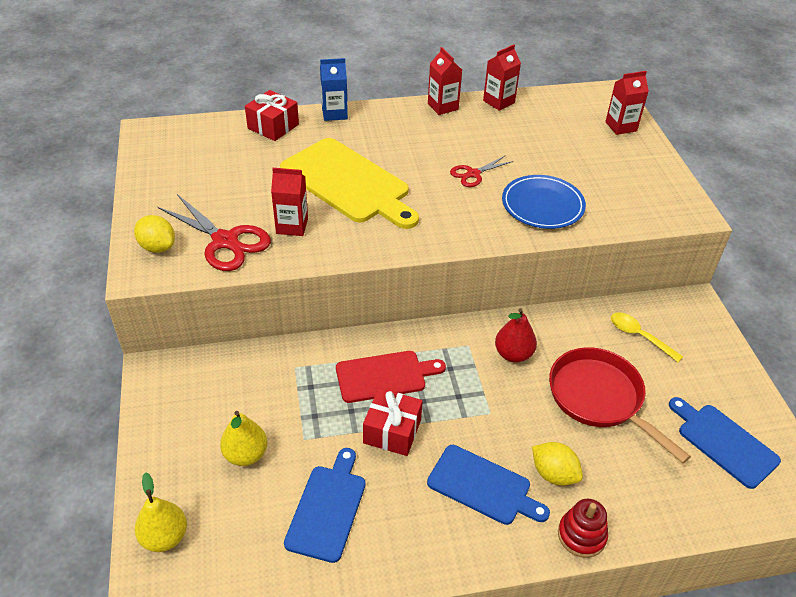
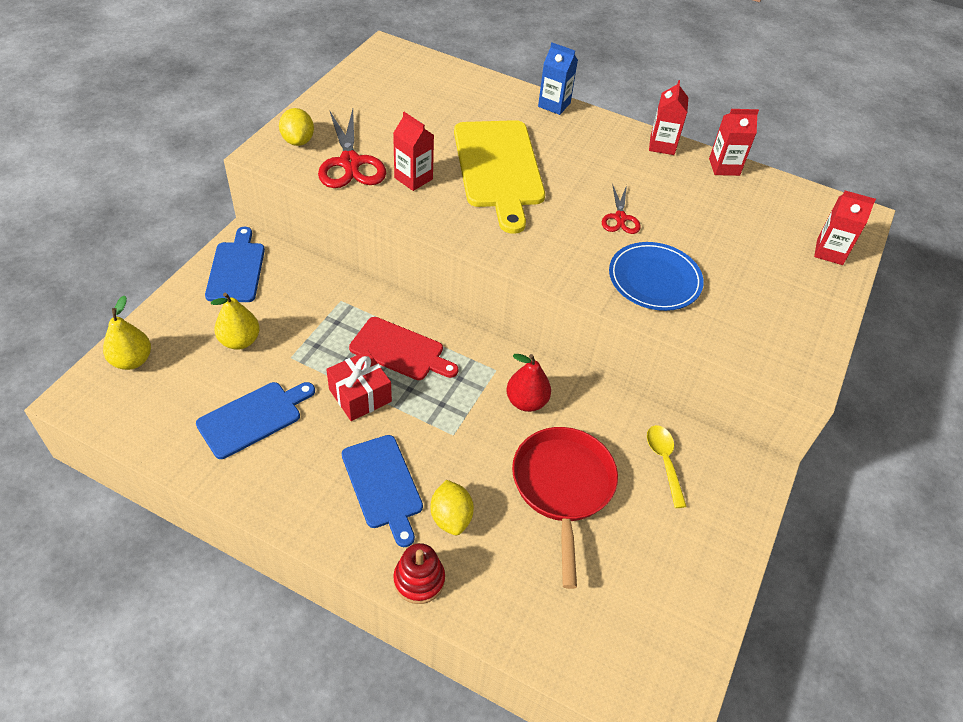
camera: 35 degrees right, 5 degrees up
(273, 126) = (489, 91): red gift -> none
(473, 174) = (620, 218): red scissors -> red scissors turned 90 degrees counterclockwise
(724, 442) = (638, 605): blue cutting board -> blue cutting board (236, 269)

